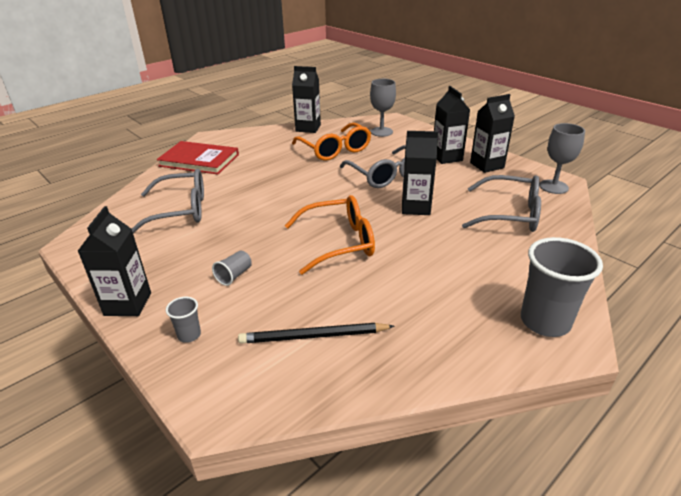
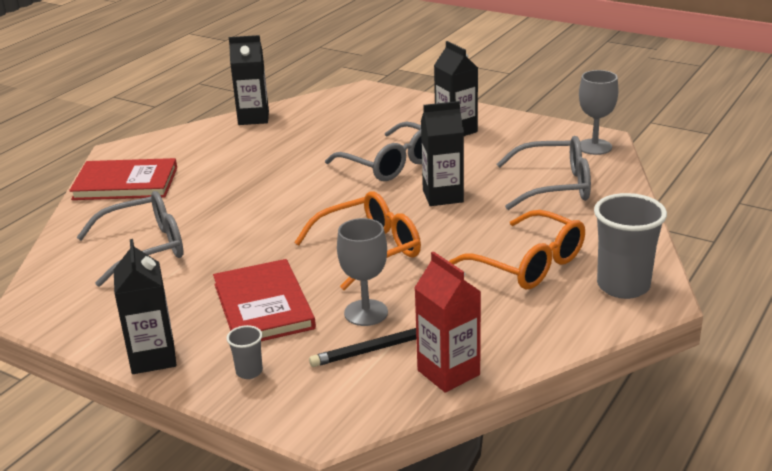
camera: 15 degrees left, 5 degrees down
(234, 275) = (263, 306): grey cup -> red book
(335, 150) = (307, 142): orange glasses -> orange glasses (529, 264)
(351, 378) = (448, 372): none -> red carton
(381, 132) = (357, 109): grey goblet -> grey goblet (366, 313)
(487, 165) = (509, 133): black carton -> none

